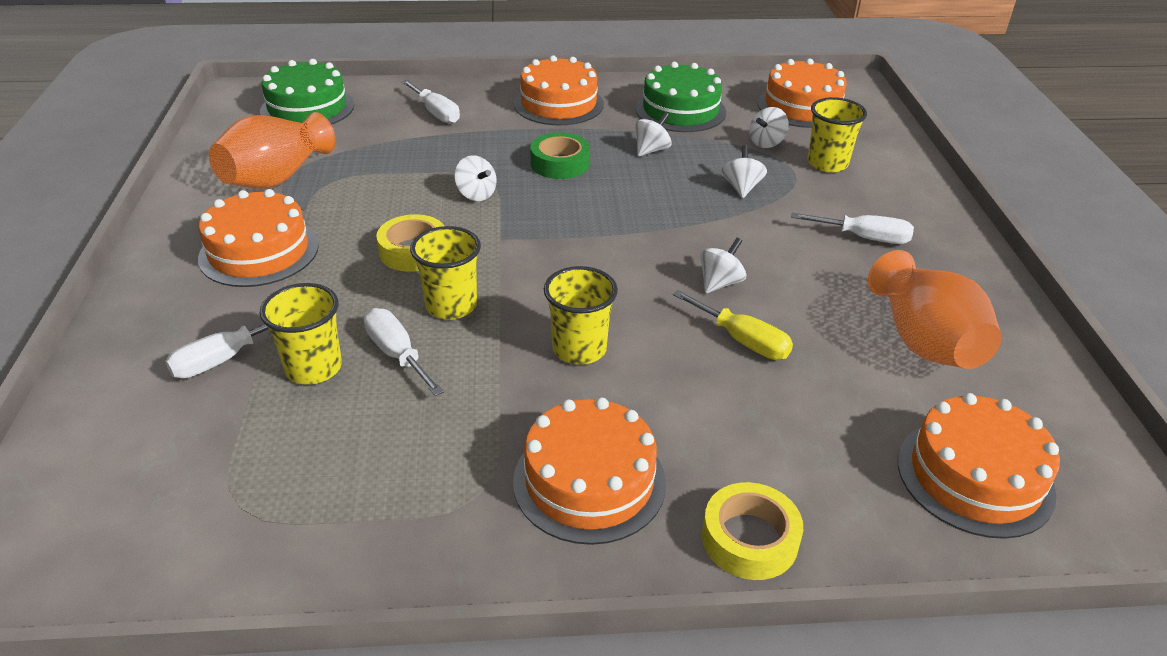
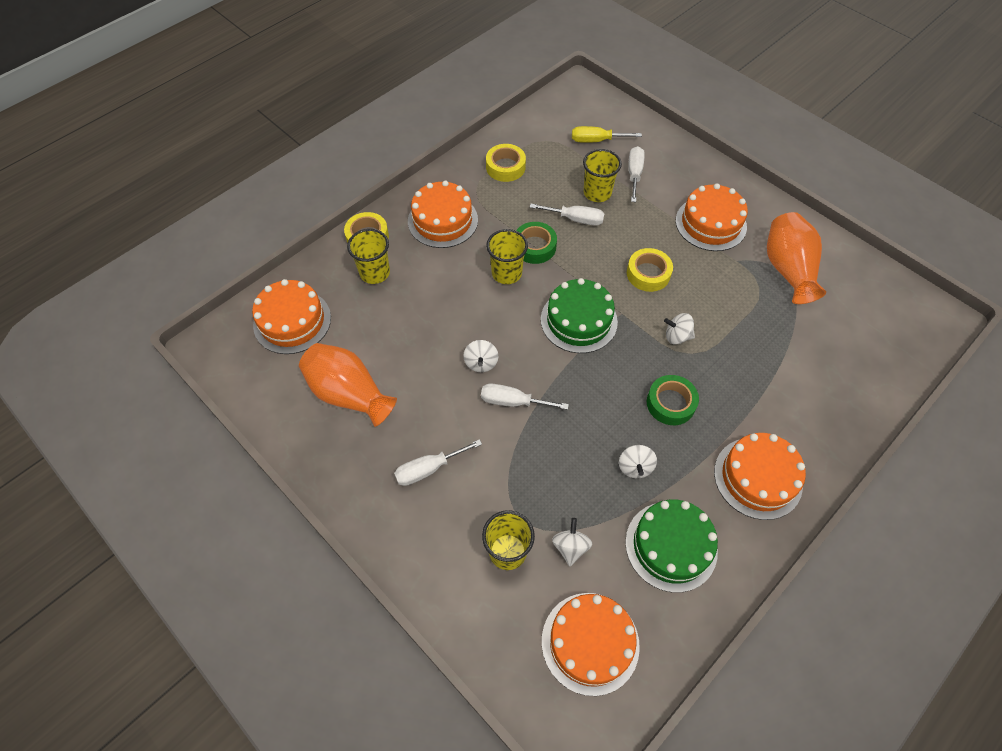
camera: 140 degrees right, 20 degrees up
(307, 108) = (882, 336): green cake -> green cake (579, 320)
(374, 504) = (505, 167): none -> yellow tape
(436, 113) = (809, 396): white screwdriver -> white screwdriver (513, 402)
(451, 306) = (587, 256): yellow cup -> yellow cup (375, 273)
(500, 356) = (534, 247): none -> green tape
(741, 187) = (540, 467): white spinning top -> none
(742, 340) = (439, 330): yellow screwdriver -> yellow screwdriver (596, 140)

